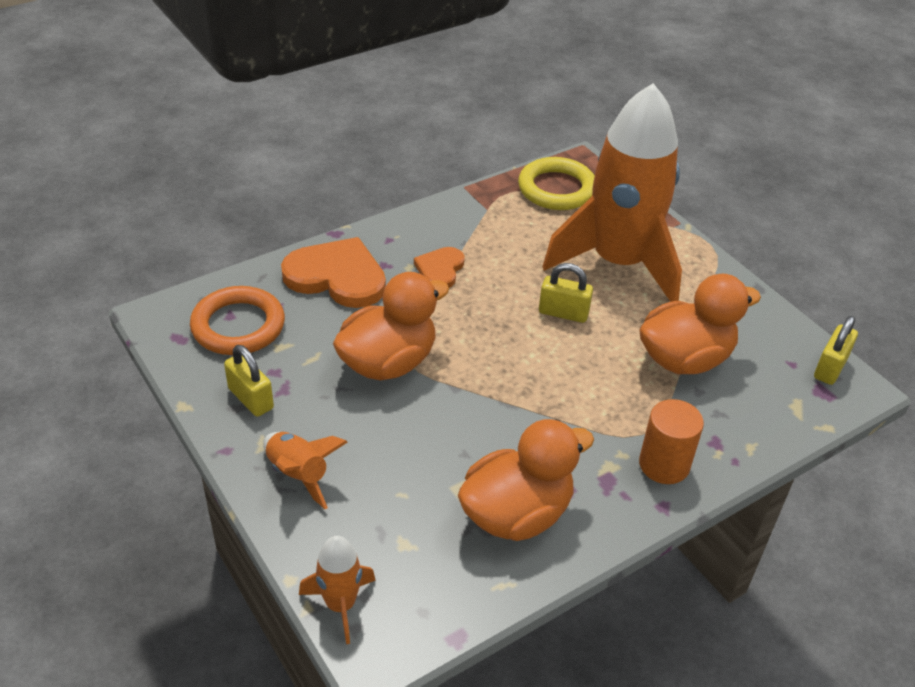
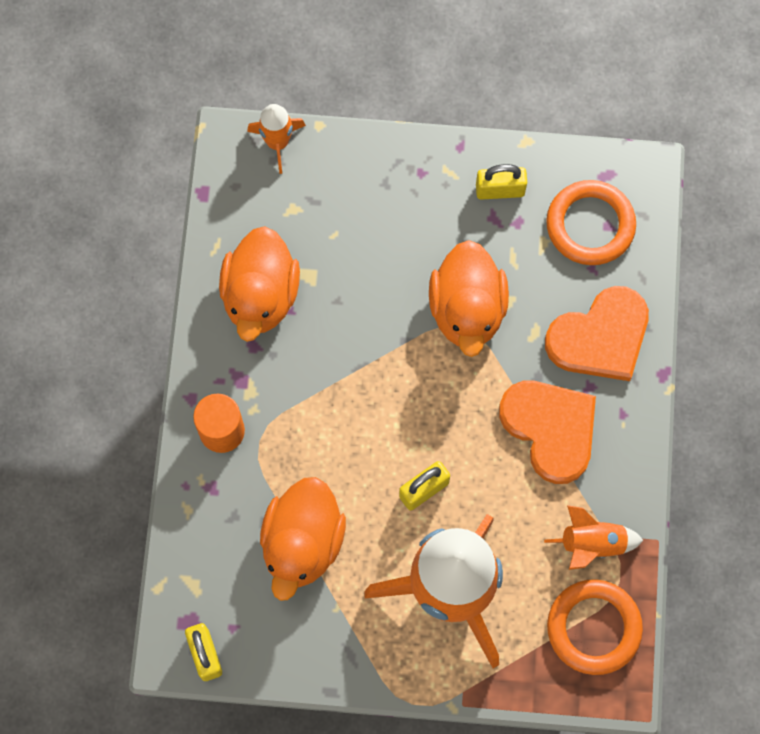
camera: 130 degrees right, 30 degrees up
(299, 474) = (401, 180): orange rocket -> orange rocket (592, 544)
(440, 269) = (550, 429): orange heart -> orange heart, size x1.80
(557, 189) = (593, 628): yellow ring -> orange ring

